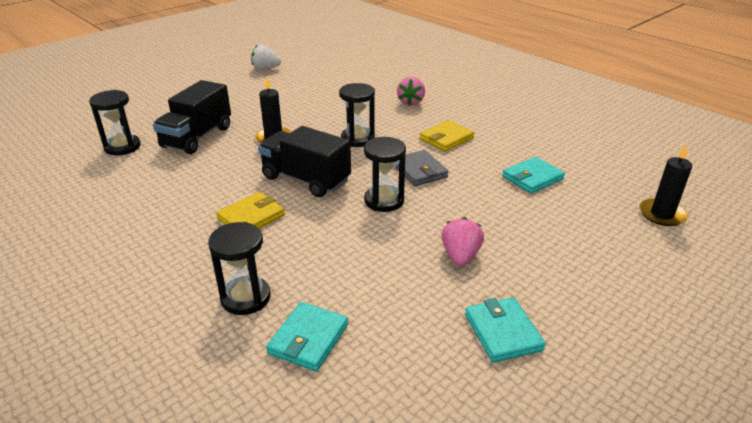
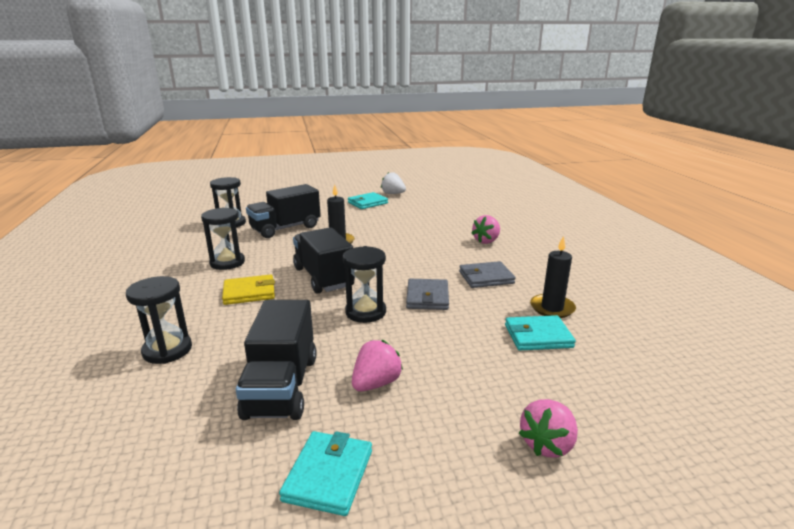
camera: 30 degrees right, 10 degrees down
(308, 339) = (165, 401): turquoise wallet -> turquoise wallet (367, 203)
(358, 139) = (403, 258): black hourglass -> black hourglass (227, 263)
(391, 287) = (281, 386): none -> black truck
(446, 138) = (486, 277): yellow wallet -> grey wallet
(609, 253) = (547, 444): none -> pink strawberry
(662, 214) = (669, 427): black candle -> black candle (552, 308)

